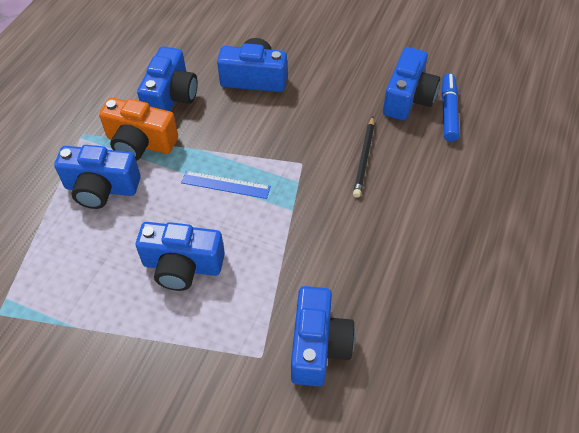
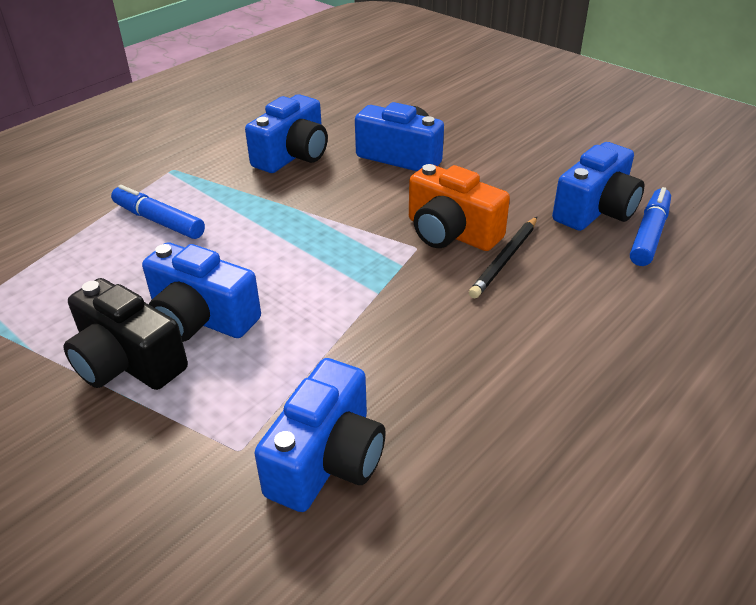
camera: 20 degrees right, 15 degrees down
(101, 188) = (159, 221): blue camera -> blue marker
(140, 143) = (231, 189): orange camera -> orange camera (451, 233)
(151, 316) = (127, 362): none -> black camera
(225, 185) = (306, 248): blue ruler -> none

